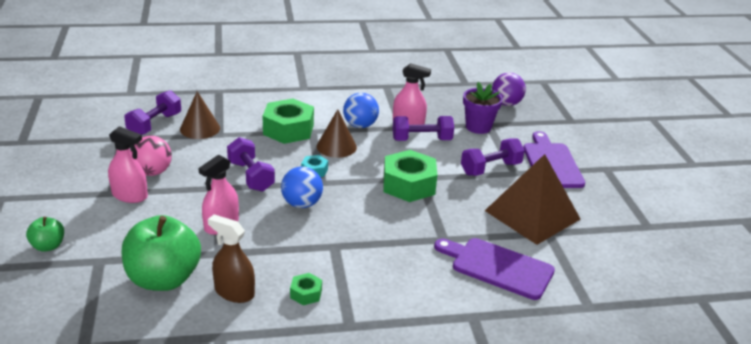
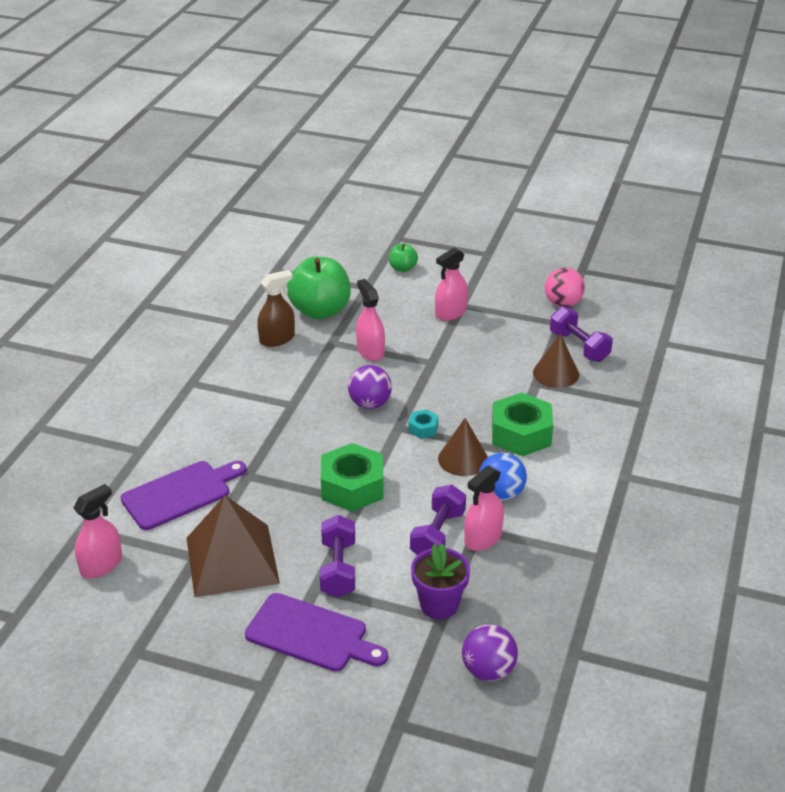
camera: 120 degrees right, 5 degrees up
(153, 172) = (483, 330): pink ball -> pink ball (563, 303)
(251, 176) = (439, 385): purple dumbbell -> none
(302, 204) = (370, 404): blue ball -> purple ball
(306, 293) = (245, 372): green nut -> none
(608, 277) = (101, 565): none -> pink spray bottle

